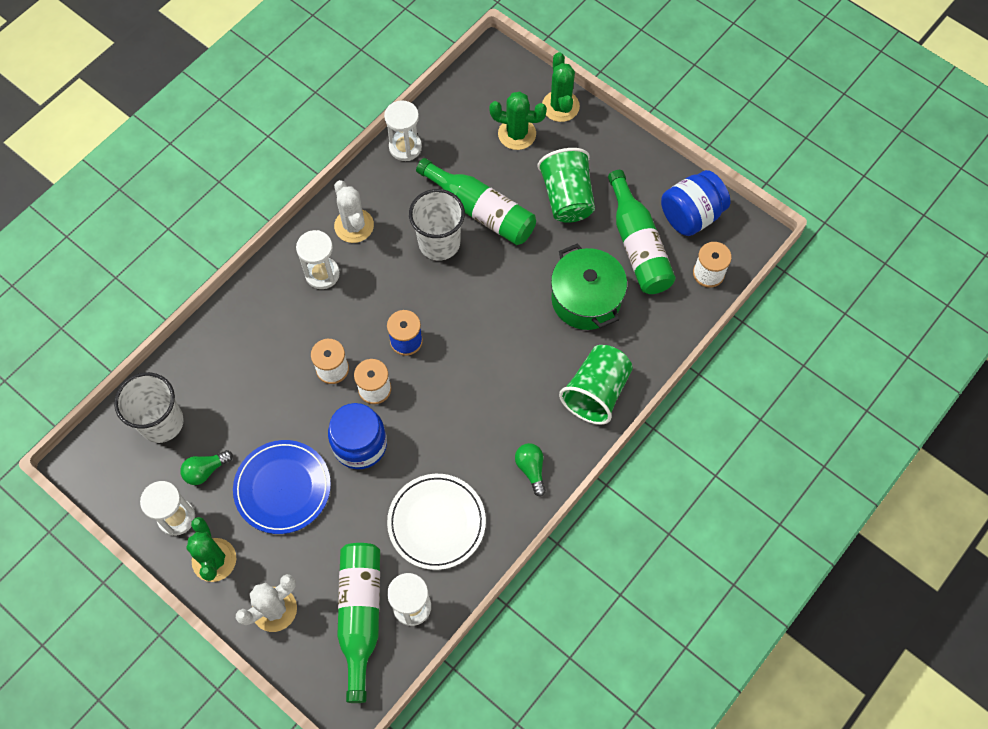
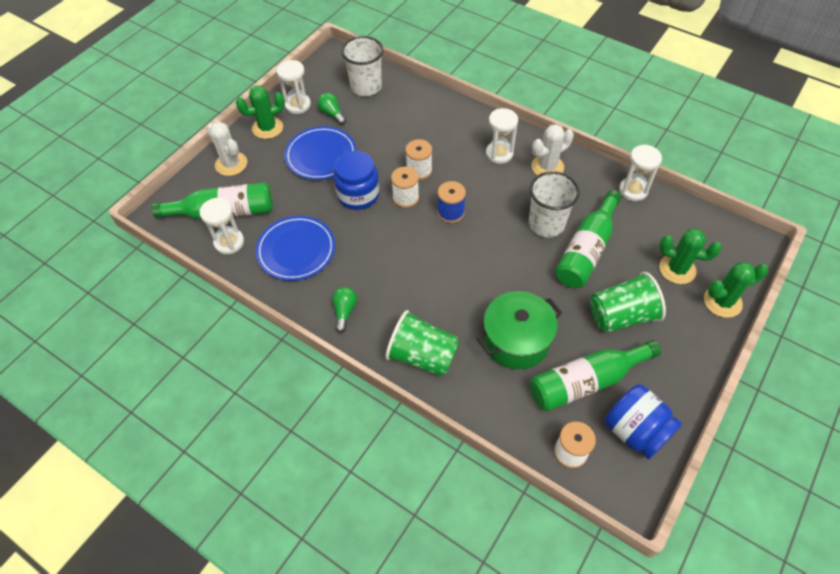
camera: 85 degrees right, 10 degrees down
(436, 522) = (296, 250): white plate -> blue plate
(517, 134) = (677, 269): green cactus -> green cactus turned 75 degrees counterclockwise
(531, 469) = (345, 311): green light bulb -> green light bulb turned 60 degrees counterclockwise

